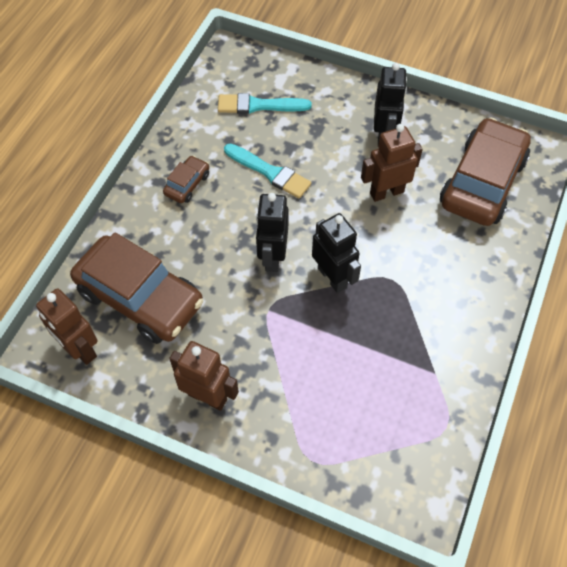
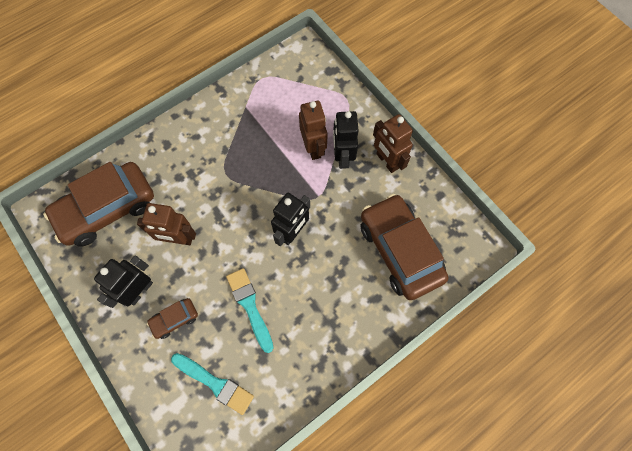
camera: 150 degrees left, 10 degrees up
(80, 349) = (456, 234): brown robot -> brown robot (313, 148)
(187, 184) = (319, 331): brown car -> brown car (175, 319)
(332, 277) = (262, 195): black robot -> black robot (342, 157)

